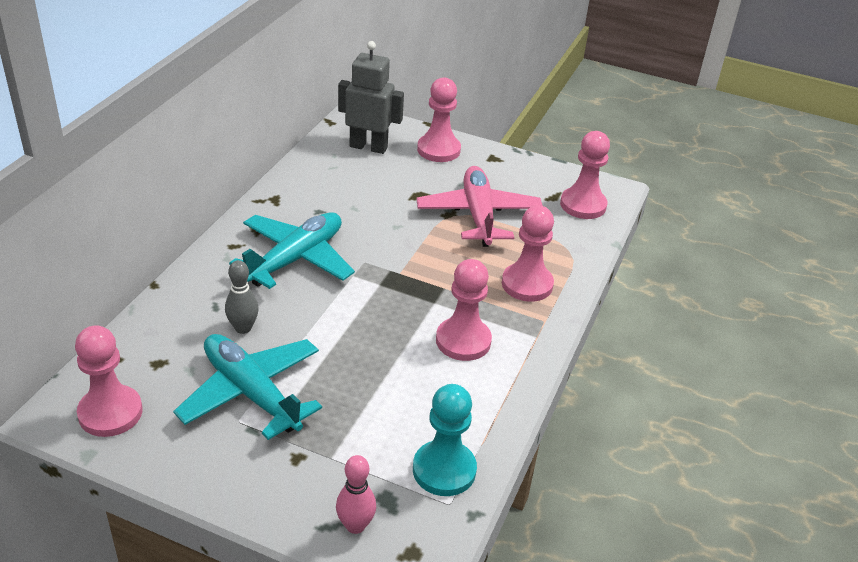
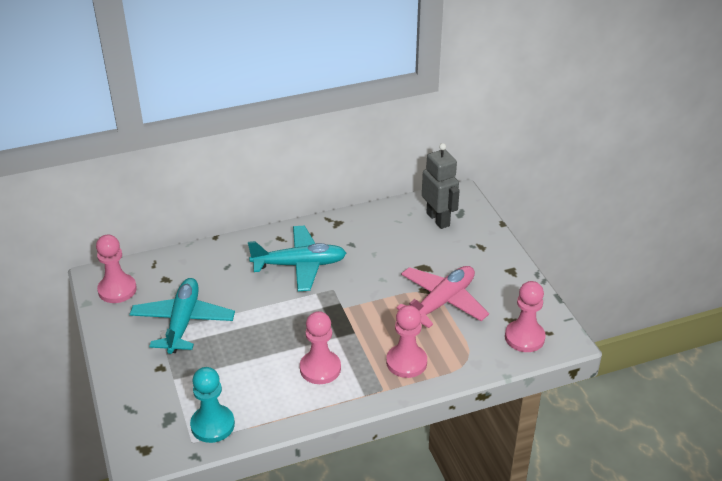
camera: 50 degrees right, 0 degrees up
(243, 328) = (223, 286): grey bowling pin -> none
(355, 525) = (140, 417): pink bowling pin -> none
(438, 150) = (481, 245): pink pawn -> none

